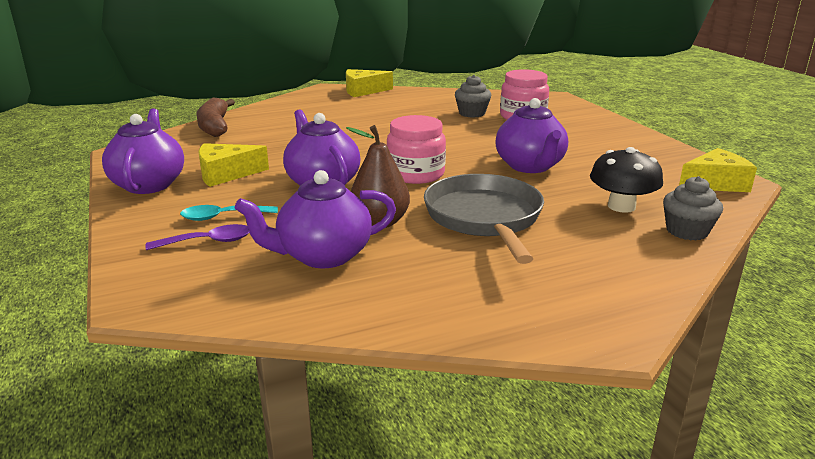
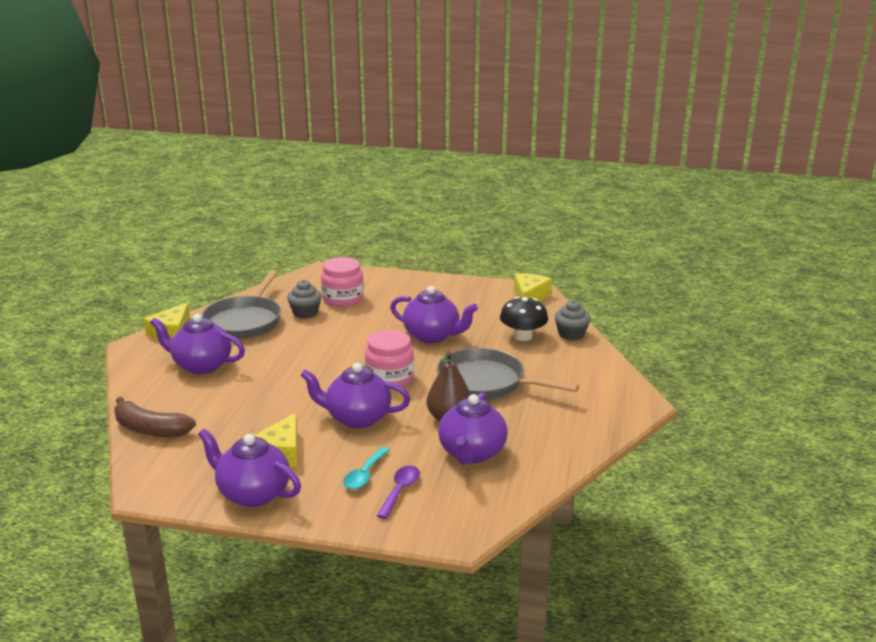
camera: 55 degrees left, 0 degrees up
(329, 111) = (201, 365): none -> purple teapot
(420, 102) = (245, 321): none -> grey pan

